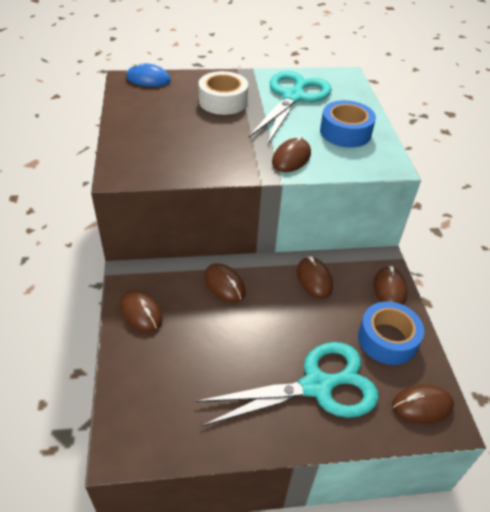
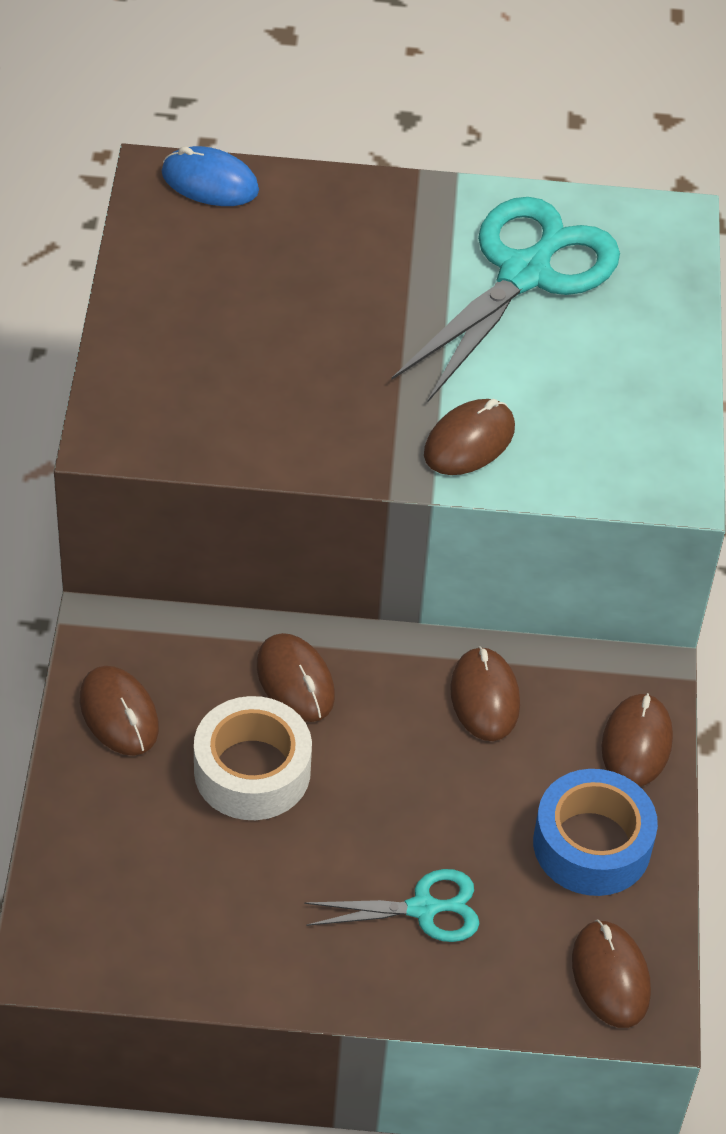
camera: 10 degrees right, 5 degrees up
(223, 101) = (363, 268): white tape -> white tape (252, 771)
(316, 386) = (423, 909): turquoise scissors -> turquoise scissors, size x0.51
(345, 132) = (609, 388): blue tape -> none
(422, 405) = (610, 976): brown mouse -> brown mouse turned 75 degrees clockwise

